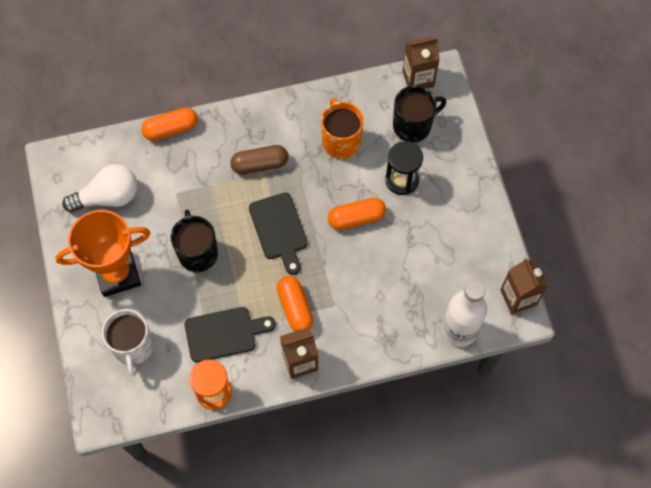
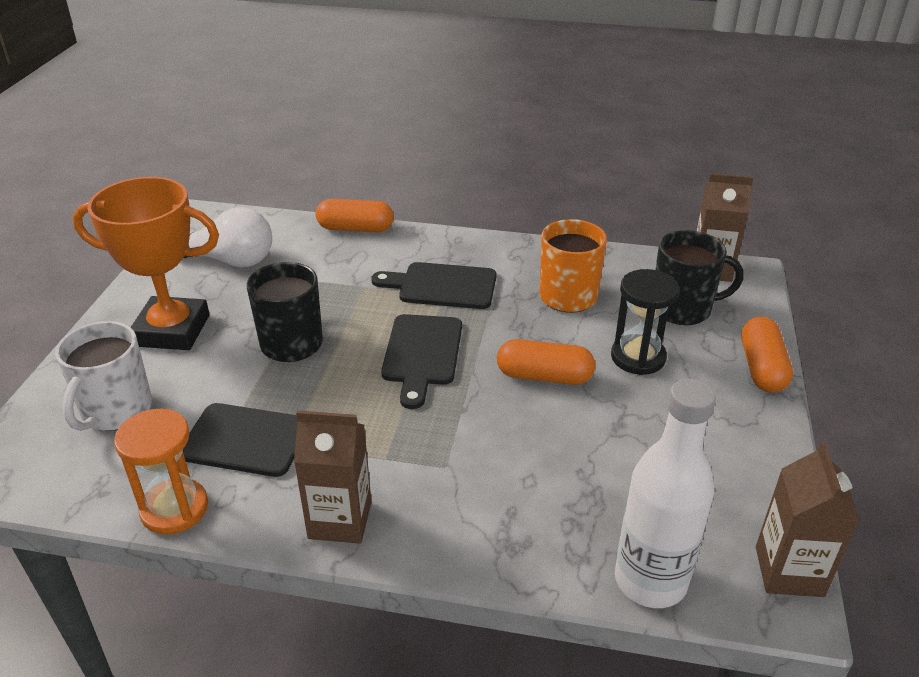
camera: 25 degrees right, 30 degrees down
(260, 164) = (442, 286): brown capsule -> black cutting board
(295, 308) = (381, 448): orange capsule -> orange capsule (761, 368)

